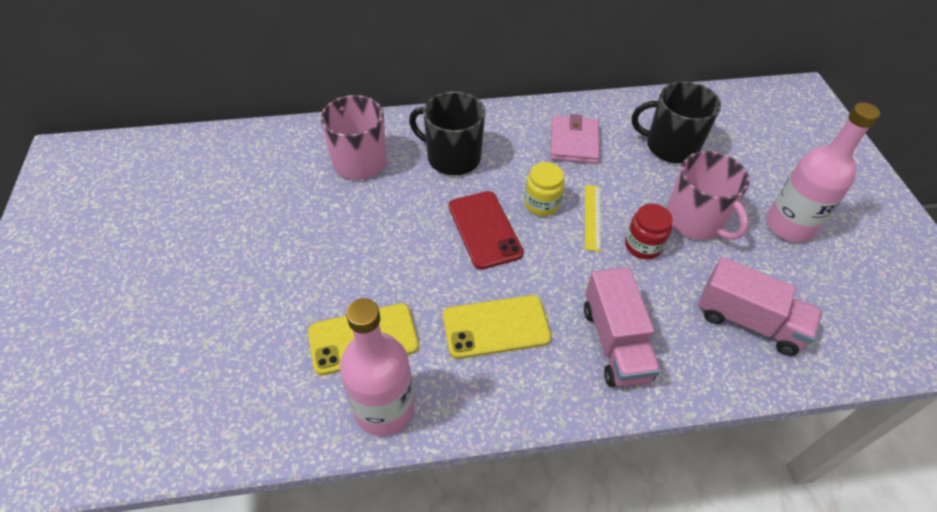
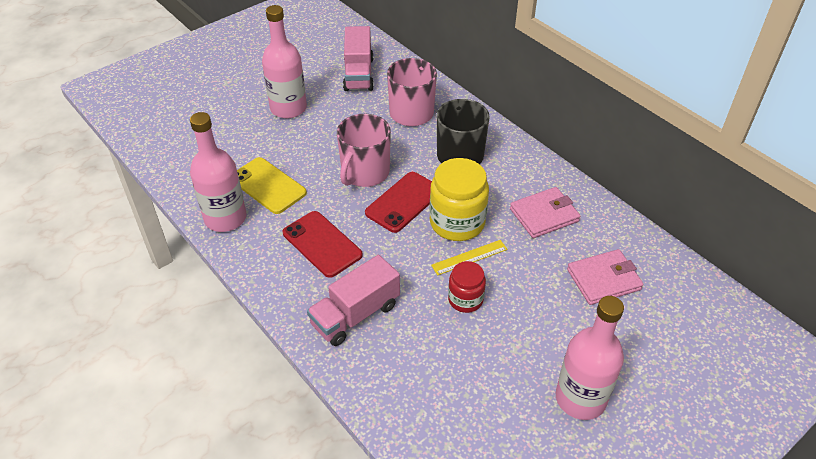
camera: 60 degrees right, 5 degrees down
(246, 260) = (288, 108): none -> pink bottle
(496, 327) = (322, 244): yellow phone -> red phone
(542, 204) = (457, 222): yellow jar -> yellow jar, size x1.71
(670, 146) = (603, 279): black mug -> pink wallet
(695, 221) = (524, 325): pink mug -> pink mug (365, 172)
(748, 321) = (439, 395): pink truck -> pink truck (358, 74)

